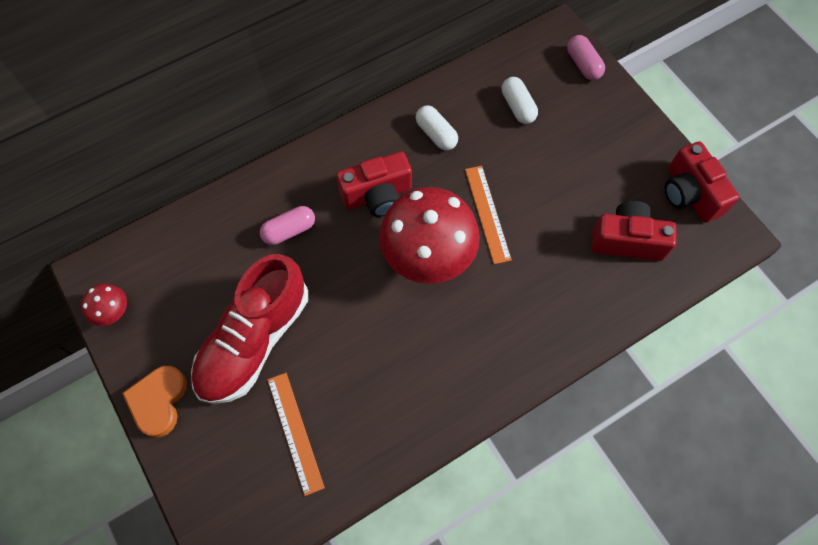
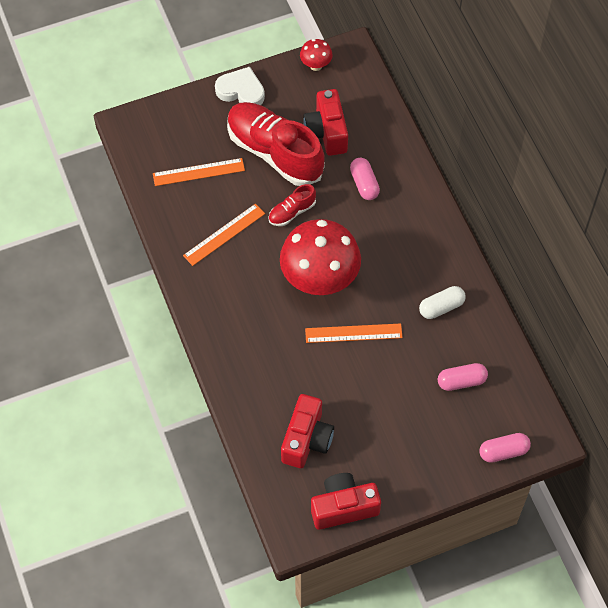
camera: 100 degrees right, 5 degrees down
(159, 401) = (241, 91): orange heart -> white heart
(340, 305) = (292, 212): none -> red shoe
(377, 195) = (386, 252): red camera -> red camera (327, 132)
(385, 380) = (224, 234): none -> orange ruler
(517, 107) = (461, 381): white capsule -> pink capsule

